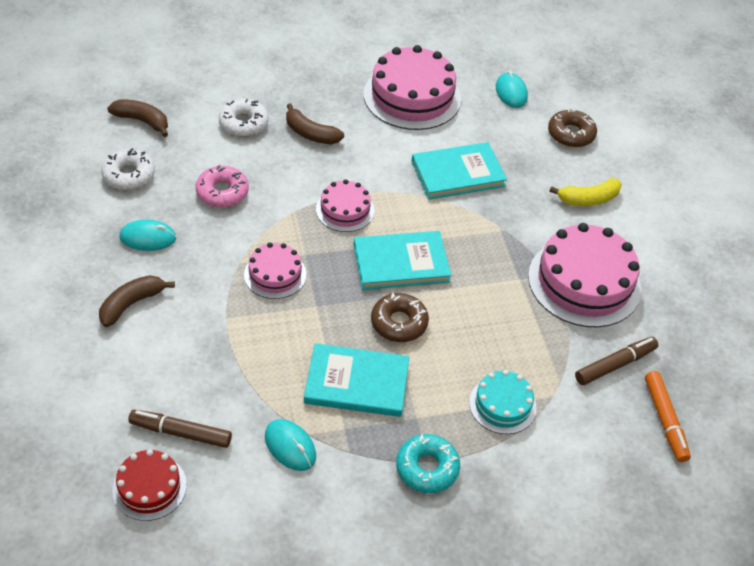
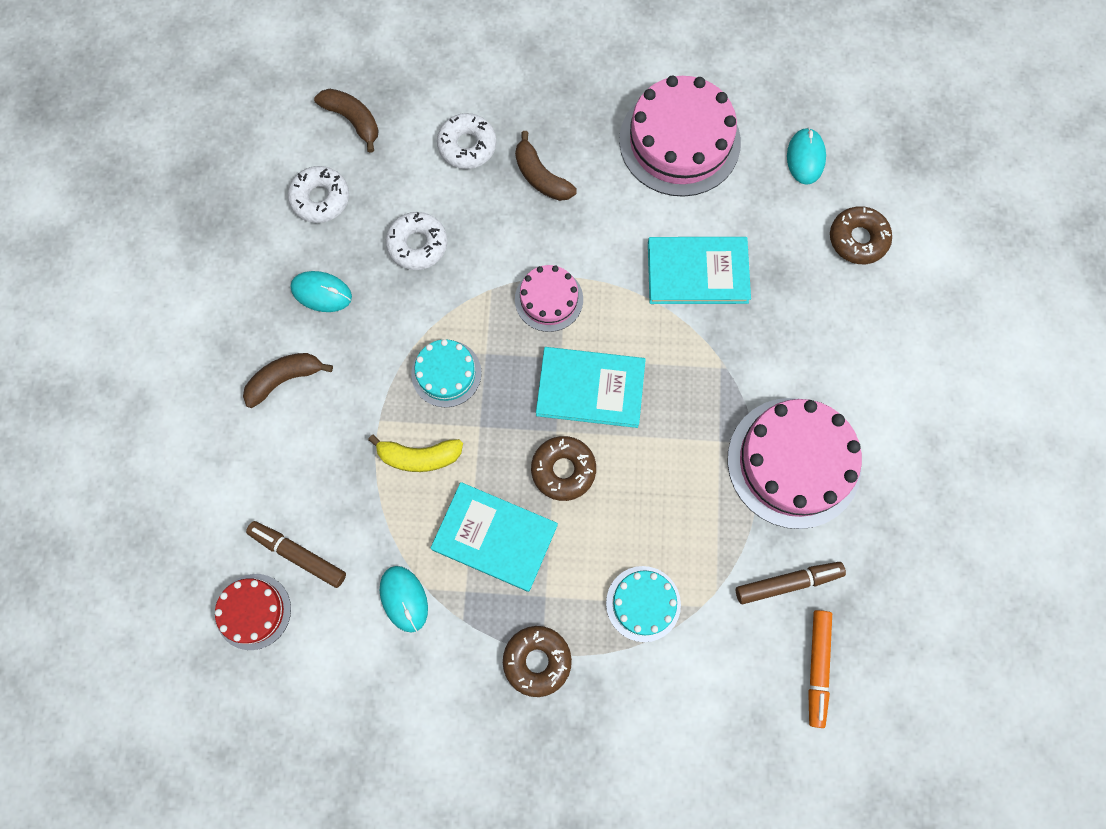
camera: 20 degrees right, 25 degrees up
(222, 192) = (417, 245): pink donut -> white donut
(275, 274) = (446, 373): pink cake -> turquoise cake
(427, 468) = (537, 661): turquoise donut -> brown donut
(588, 199) = (843, 344): yellow banana -> yellow banana (419, 457)

